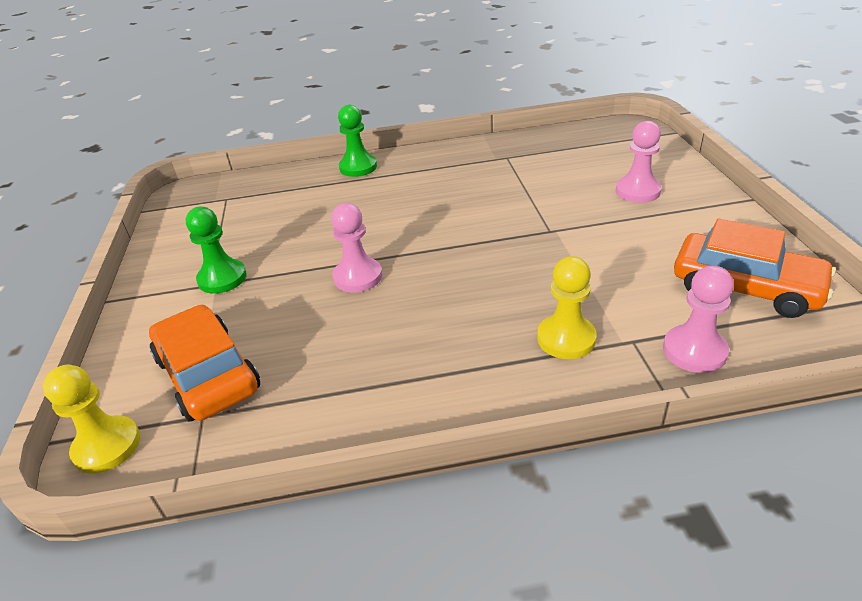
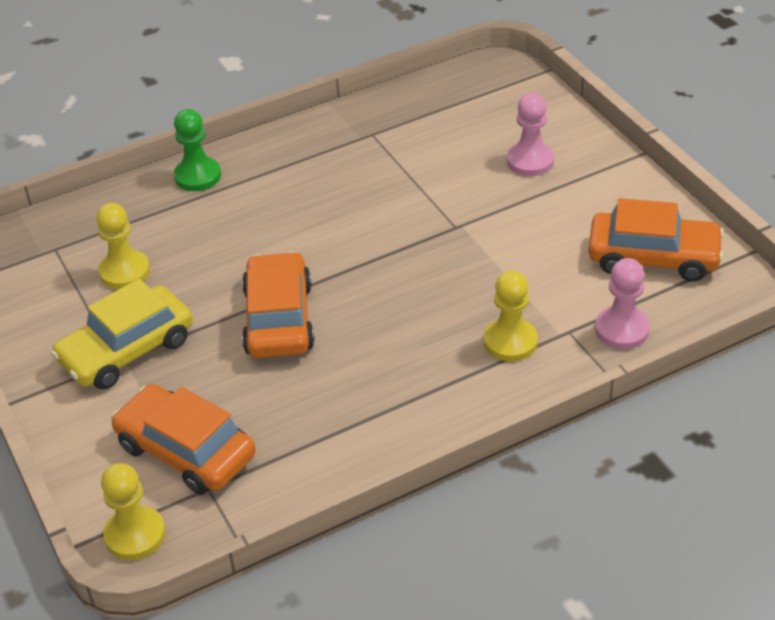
camera: 20 degrees left, 5 degrees up
(222, 278) = (127, 350): green pawn -> yellow car
(262, 221) = (124, 271): none -> yellow pawn
(358, 277) = (278, 319): pink pawn -> orange car

